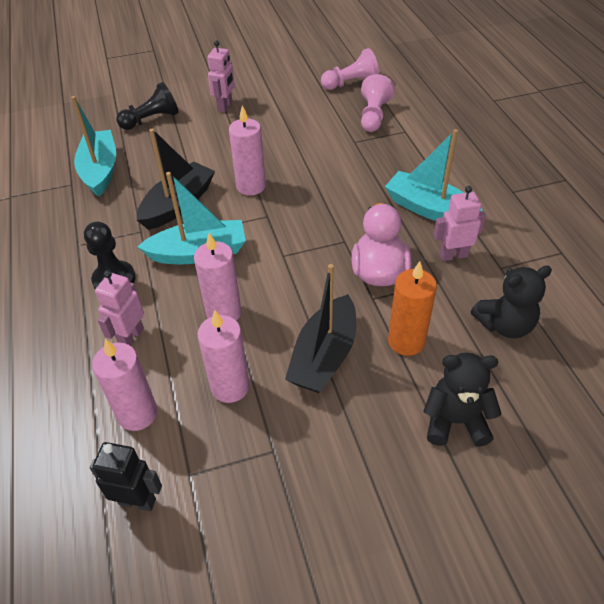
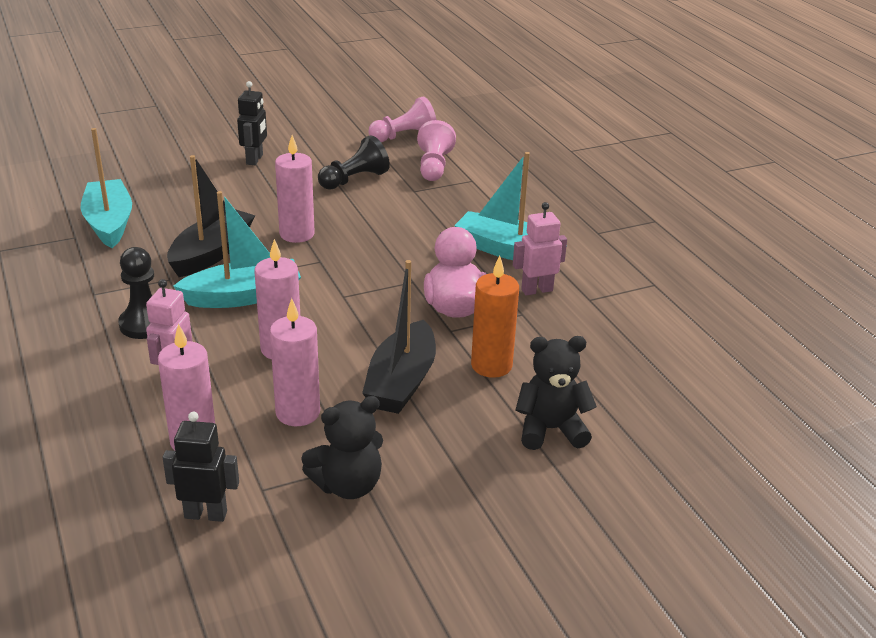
camera: 10 degrees left, 15 degrees down
(151, 120) = (165, 174): black pawn -> black pawn (354, 180)
(225, 106) = (255, 159): pink robot -> black robot
(504, 325) = (597, 348): black teddy bear -> black teddy bear (348, 485)

